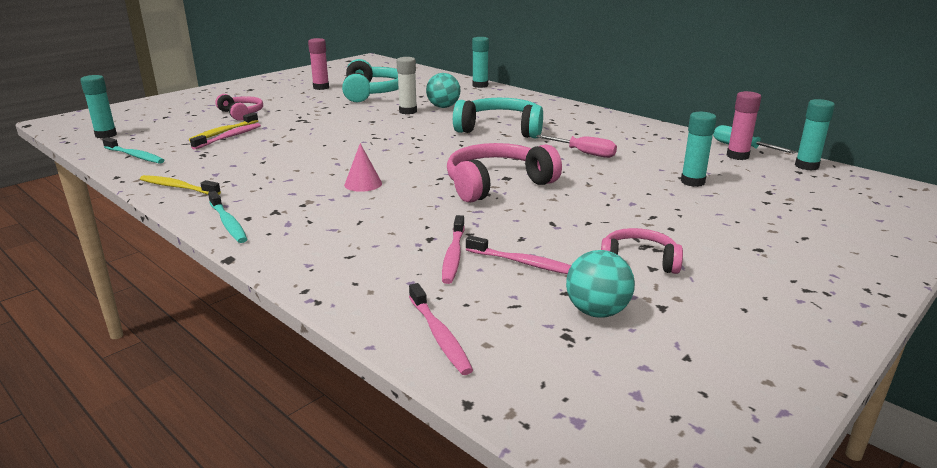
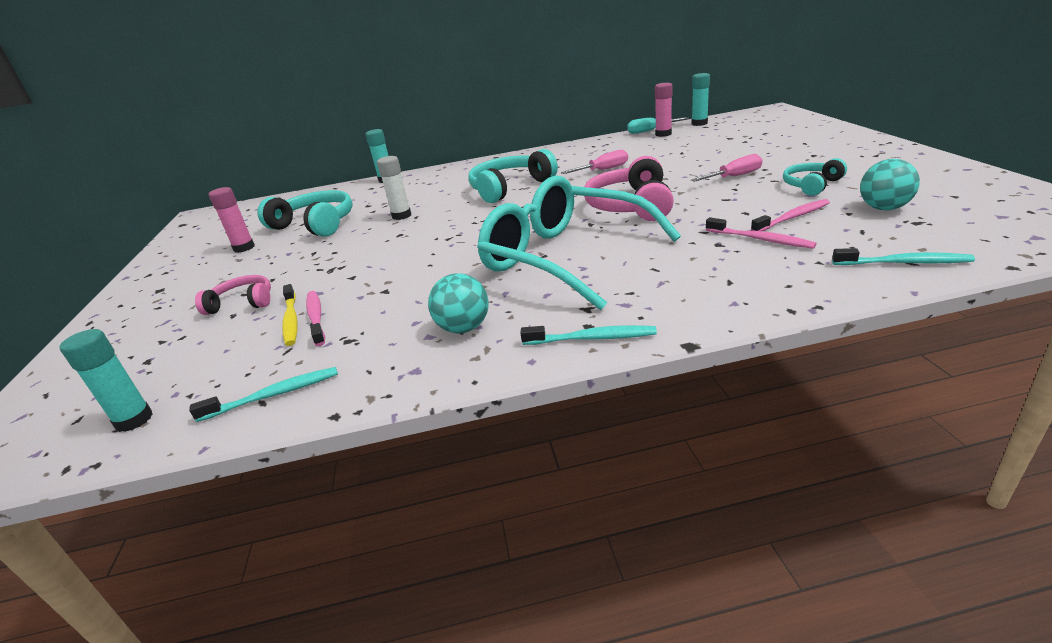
camera: 50 degrees left, 5 degrees up
(178, 187) = (441, 365): yellow toothbrush -> none
(363, 184) = (565, 257): pink cone -> turquoise glasses
(439, 335) = (903, 263): pink toothbrush -> turquoise toothbrush
(443, 107) = (416, 200): turquoise ball -> turquoise ball (464, 328)
(626, 216) = (734, 177): none -> pink screwdriver
(638, 261) = (811, 185): pink headphones -> turquoise headphones
(692, 182) = (694, 151): turquoise glue stick -> none

